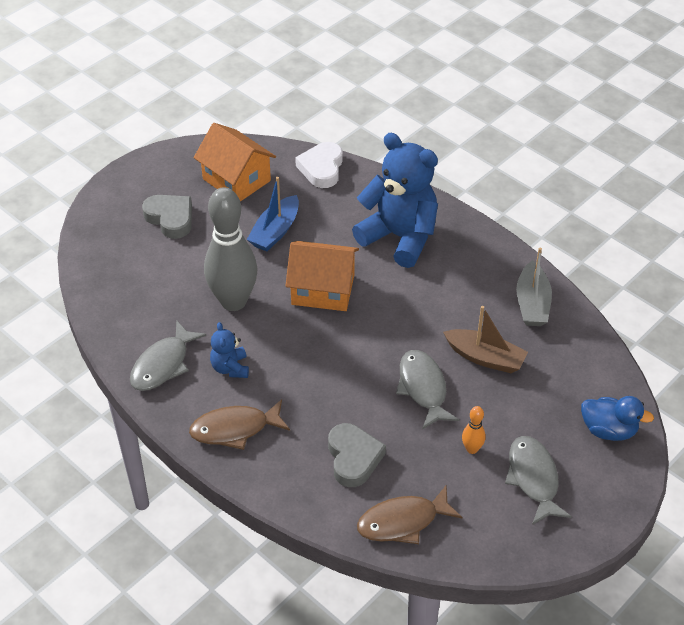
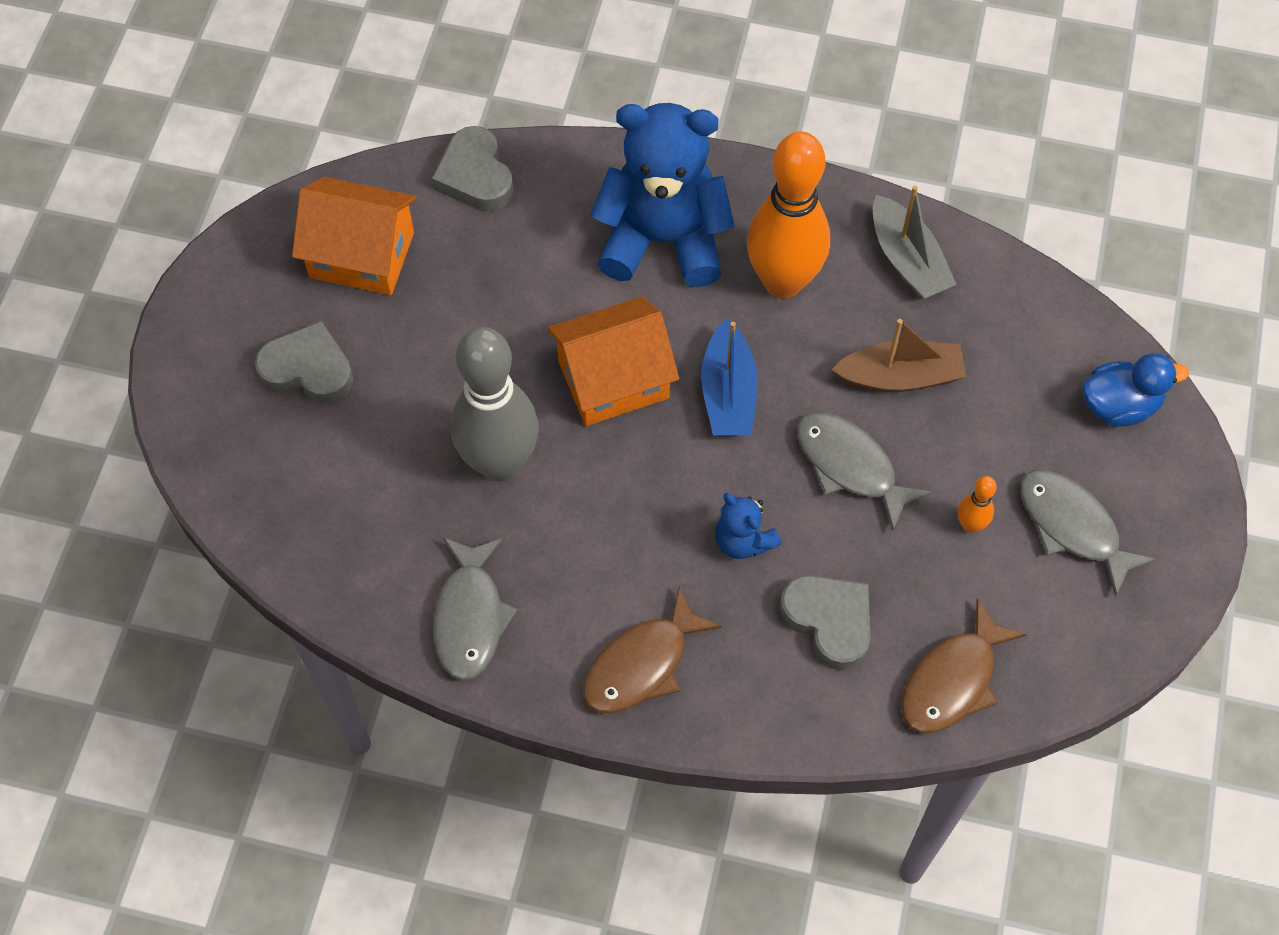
camera: 30 degrees left, 15 degrees up
(230, 368) = (569, 572): blue teddy bear -> blue teddy bear (743, 541)
(275, 231) = (480, 316): blue boat -> blue boat (728, 393)
(321, 168) = (475, 176): white heart -> grey heart
(452, 284) = (783, 281): none -> orange bowling pin

